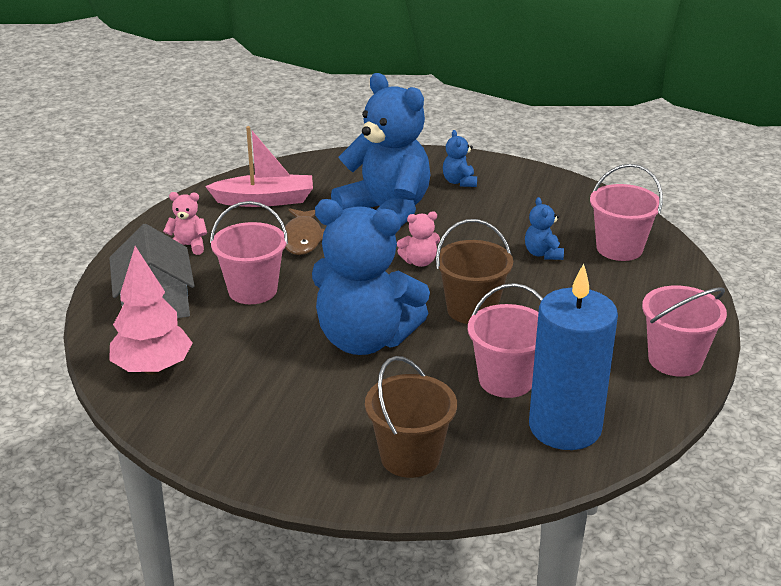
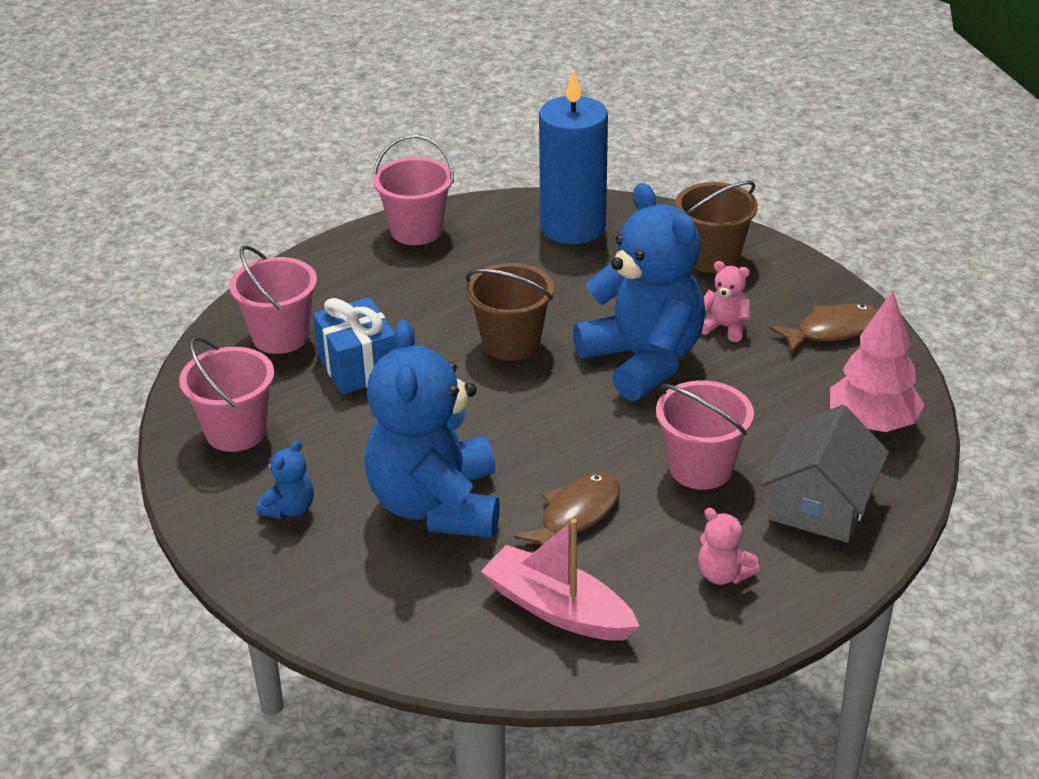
camera: 140 degrees left, 5 degrees up
(240, 433) = (832, 330): none -> brown fish
(419, 262) = (489, 418): pink teddy bear -> pink teddy bear (725, 327)
(506, 380) = (569, 274): pink bucket -> pink bucket (236, 431)
(543, 254) = (358, 366): blue teddy bear -> blue gift

